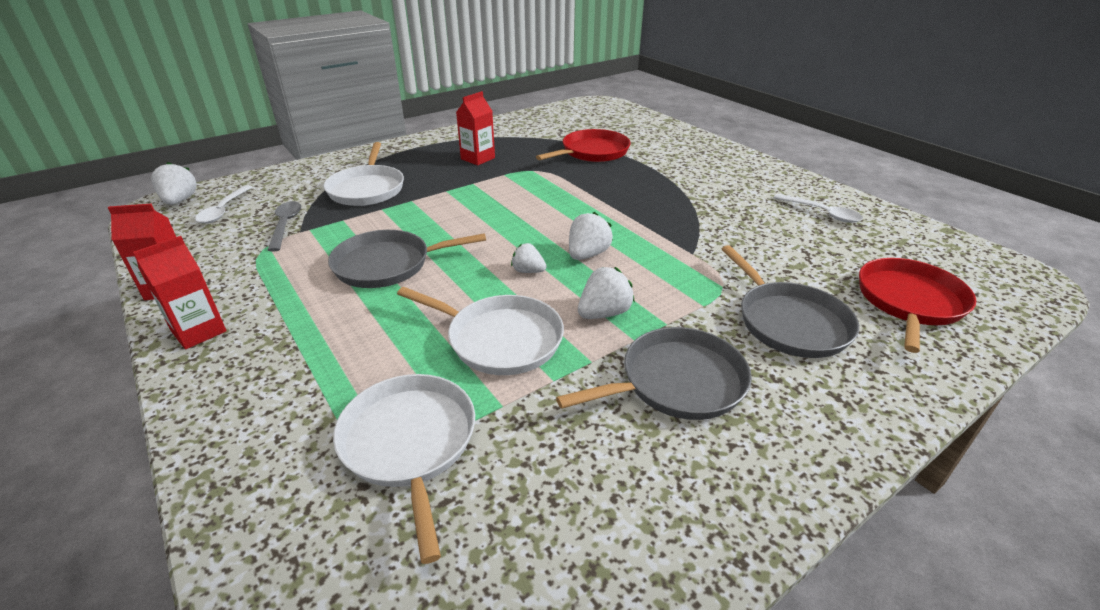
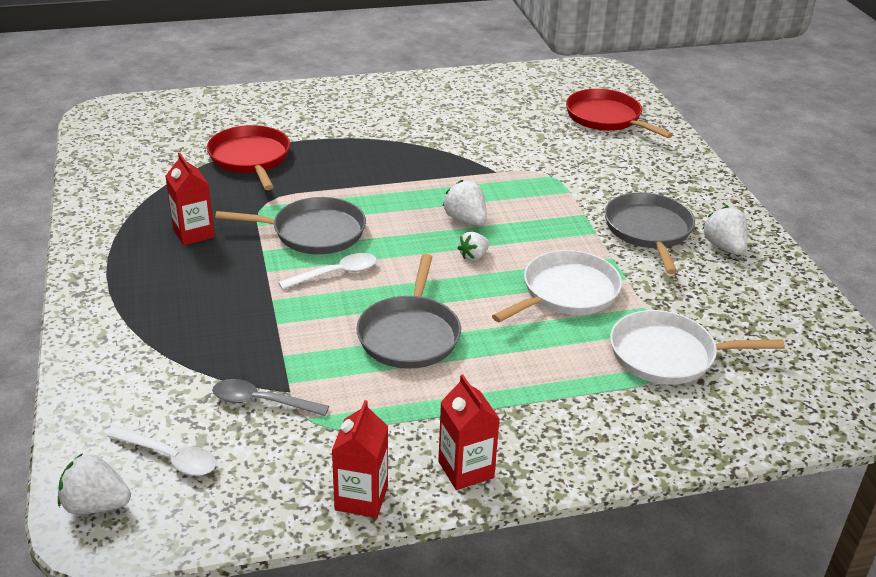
camera: 70 degrees left, 0 degrees up
(367, 189) = (208, 328): white pan -> none
(604, 313) = (557, 236): white strawberry -> white strawberry (724, 247)
(789, 322) = (606, 167): grey pan -> grey pan (313, 232)
(822, 213) = (473, 97): white spoon -> white spoon (335, 274)

